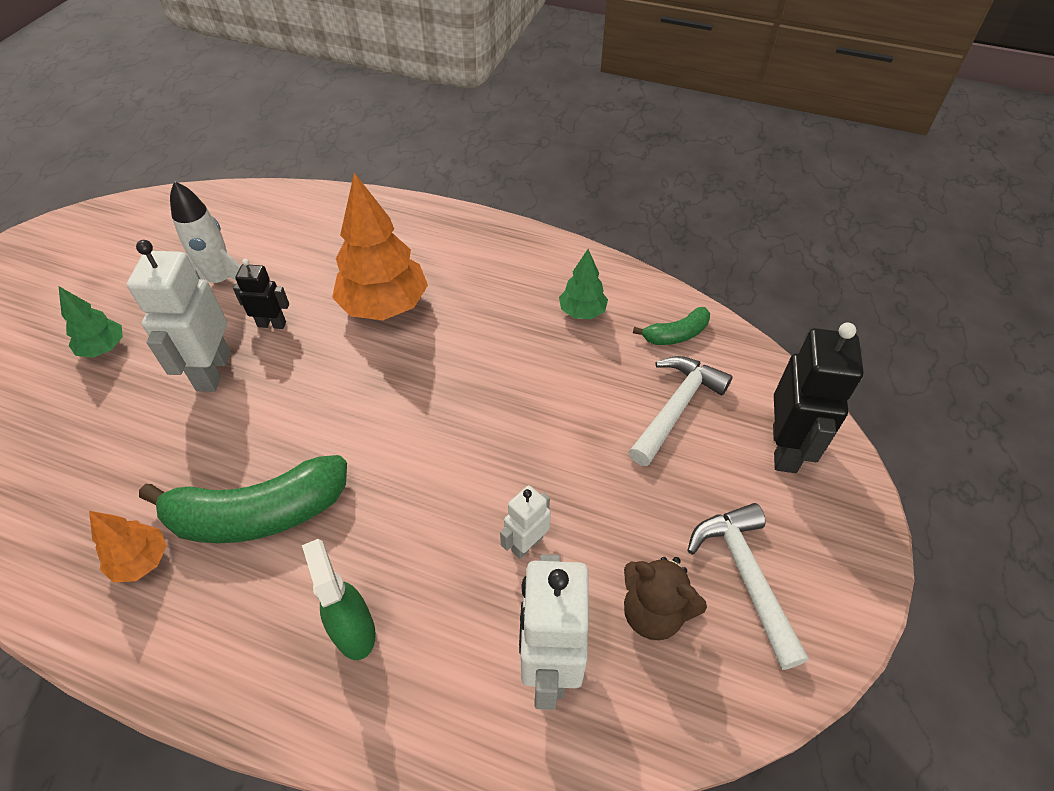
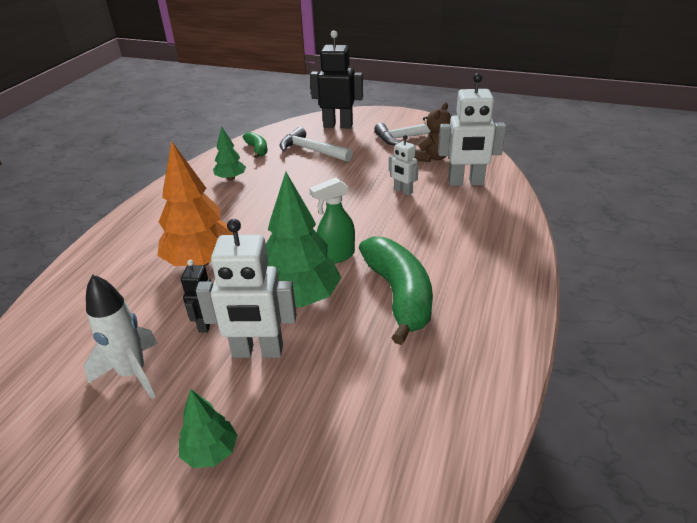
camera: 90 degrees left, 15 degrees down
(141, 561) = (448, 349): orange tree -> none
(287, 405) = (300, 298): none -> green tree
(353, 630) = (468, 243): green spray bottle -> green spray bottle (336, 256)

